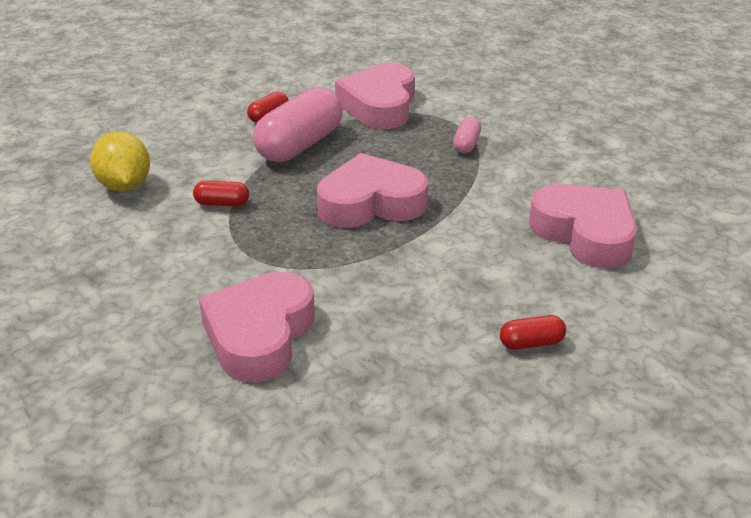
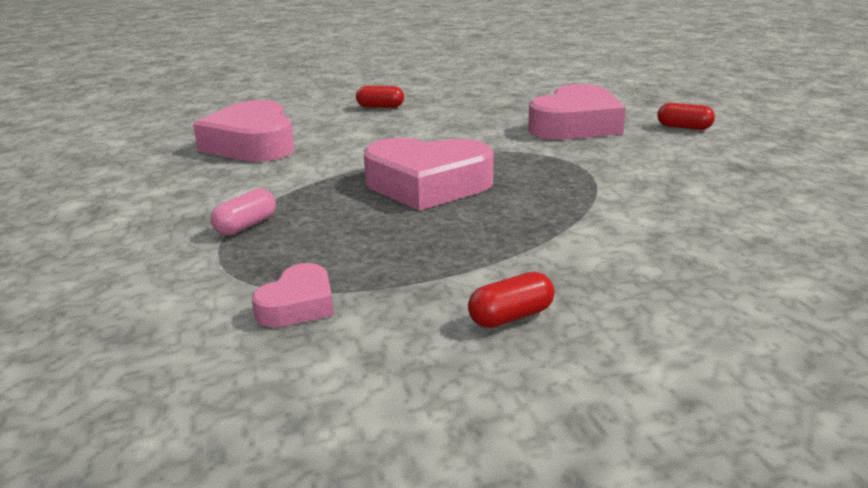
camera: 160 degrees left, 10 degrees down
(124, 186) = (748, 239): yellow lemon -> none
(222, 203) = (604, 205): red capsule -> red capsule (684, 127)
(299, 145) = (478, 258): pink capsule -> none
(379, 105) = (298, 305): pink heart -> pink heart, size x0.50

